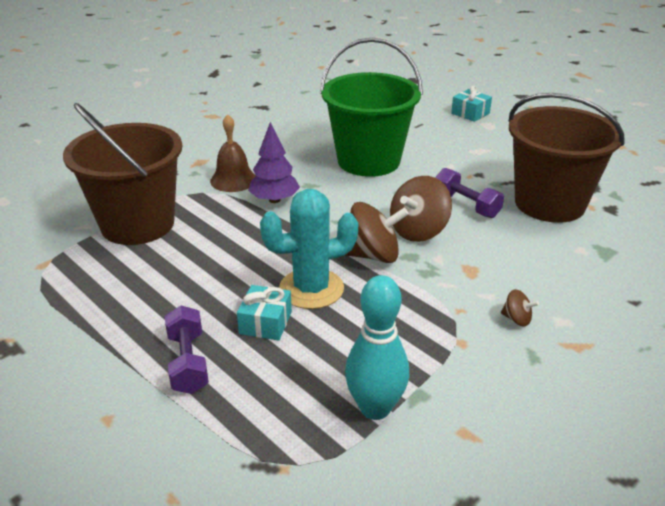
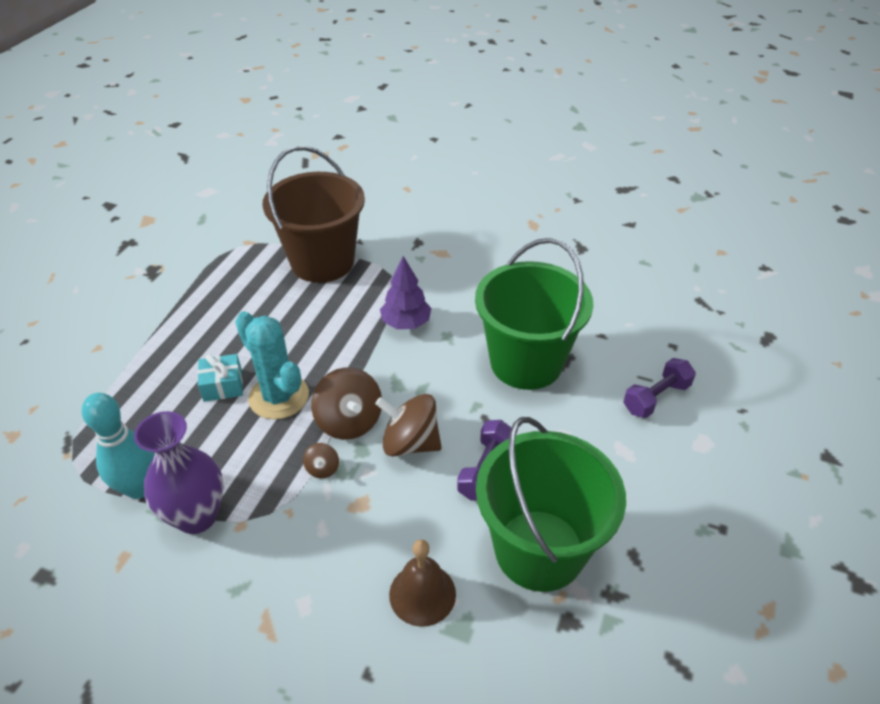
camera: 65 degrees right, 10 degrees up
(188, 362) = (163, 362): purple dumbbell -> purple dumbbell (656, 398)
(233, 180) = (424, 285): brown bell -> brown bell (422, 594)
(436, 370) = (197, 516): none -> purple vase
(470, 113) = (720, 417): turquoise gift -> none
(516, 319) = (291, 563): brown spinning top -> brown spinning top (322, 469)
(549, 203) = (539, 550): brown bucket -> green bucket

